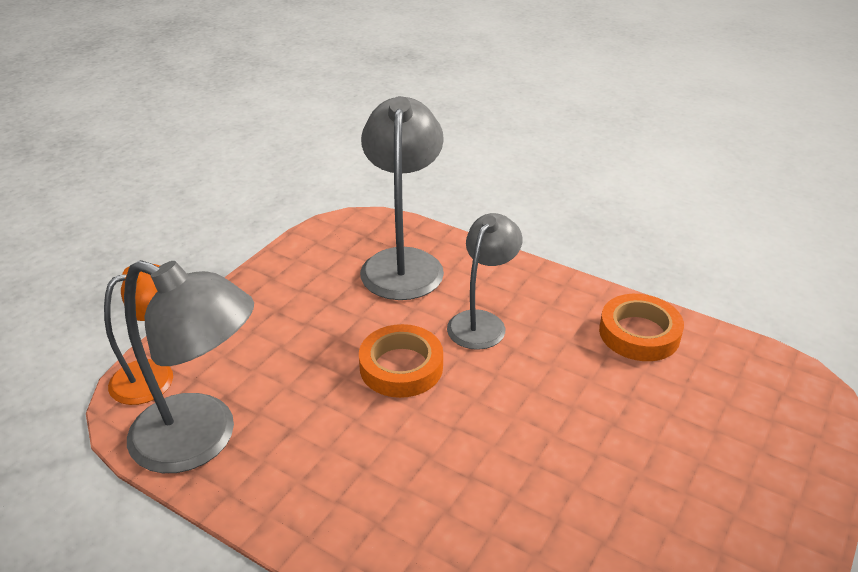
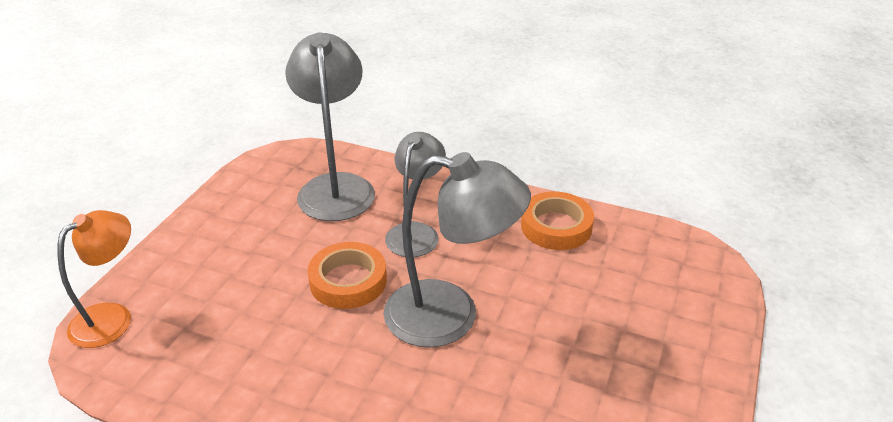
camera: 10 degrees left, 0 degrees up
(202, 440) = (168, 371): grey lamp -> grey lamp (450, 316)

